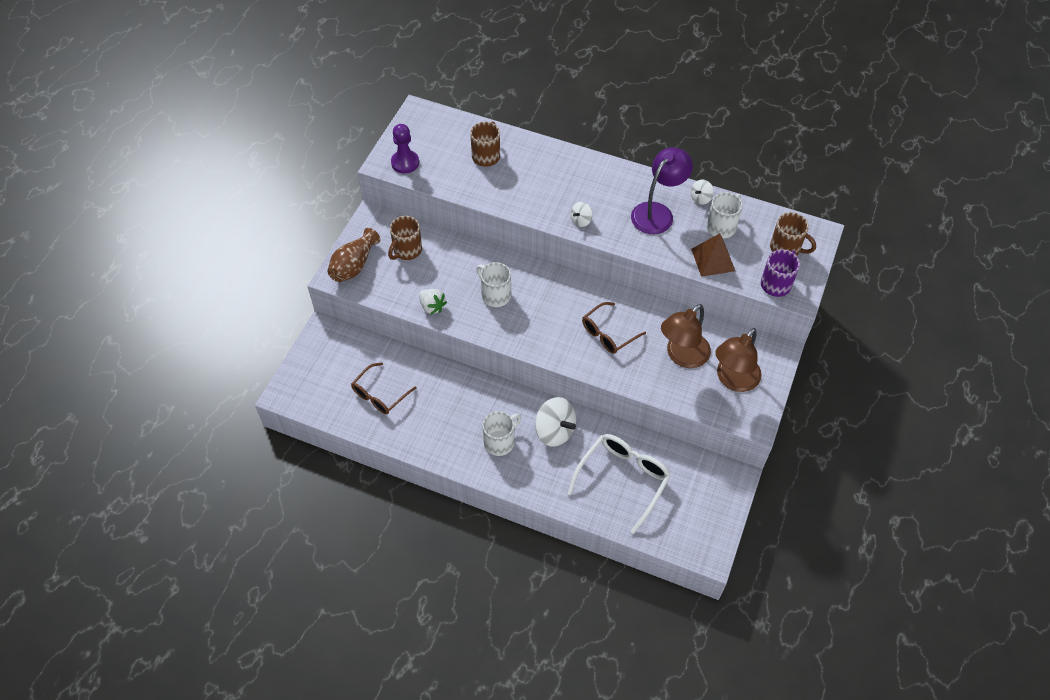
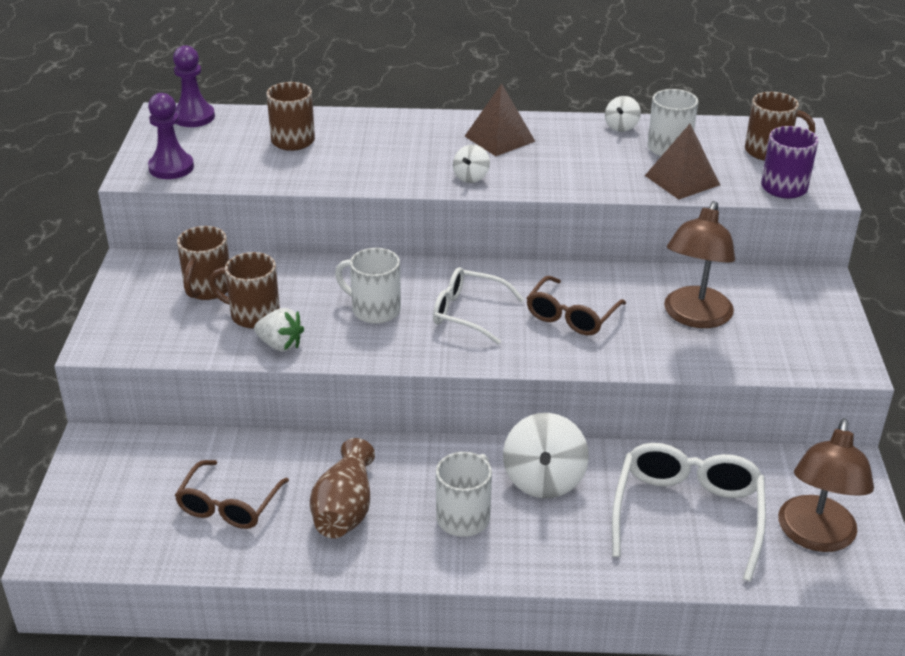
camera: 20 degrees left, 20 degrees down
(354, 265) = (127, 324): brown vase -> brown vase (345, 509)
(425, 279) = (253, 315): none -> brown mug
(434, 118) = (193, 117): none -> purple pawn
(548, 313) = (468, 313): none -> white glasses
(554, 431) = (544, 480): white spinning top -> white spinning top turned 75 degrees clockwise
(615, 189) = (499, 138): none -> brown pyramid
(657, 212) = (573, 150): purple lamp -> none
(733, 380) = (784, 326): brown lamp -> brown lamp (815, 536)

